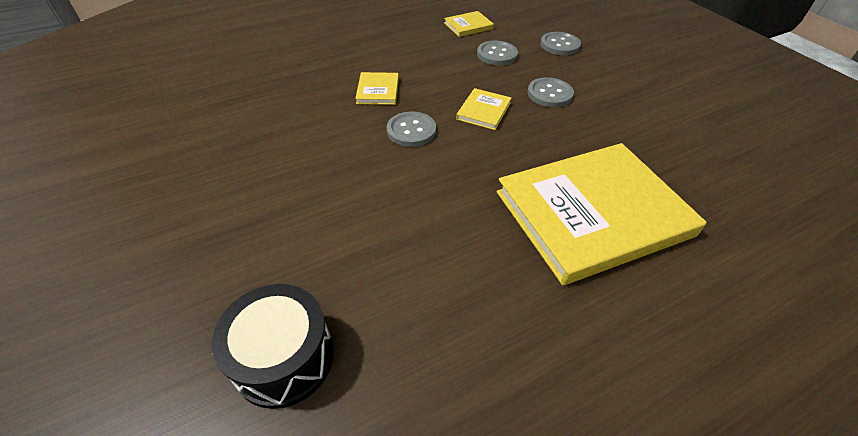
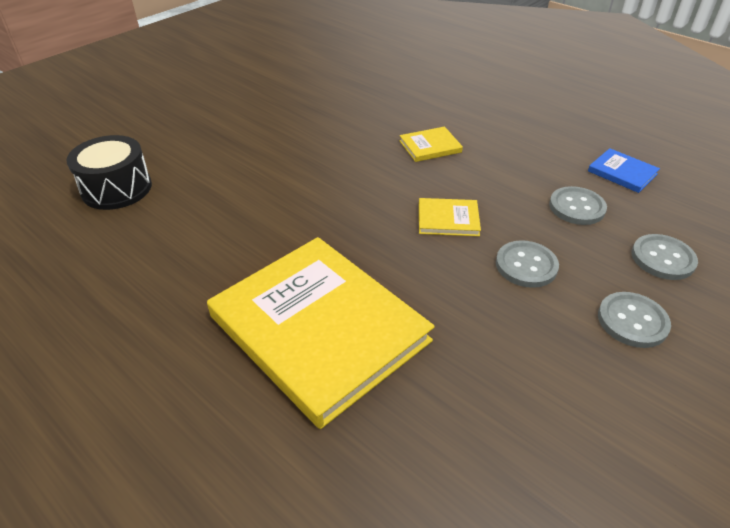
camera: 70 degrees right, 5 degrees down
(411, 131) = (380, 181): grey button -> grey button (632, 321)
(468, 26) = (622, 172): yellow book -> blue book

